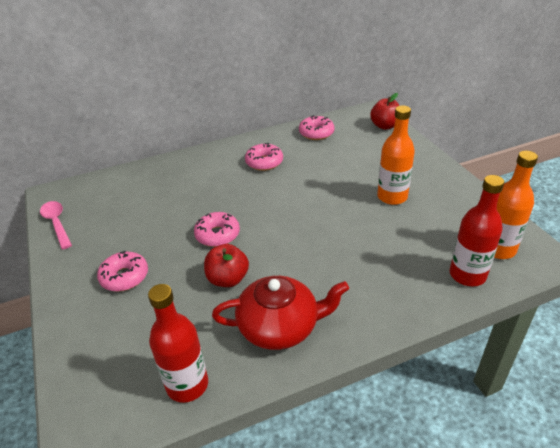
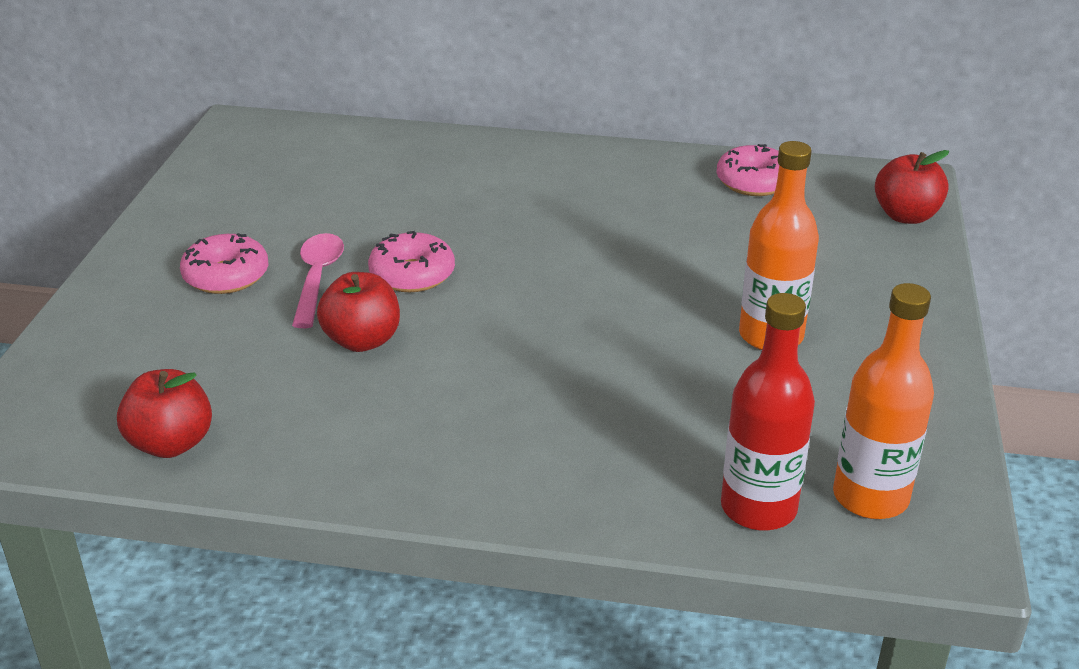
camera: 30 degrees right, 5 degrees down
(57, 223) = (207, 169): pink spoon -> pink spoon (317, 279)
(187, 385) = (171, 444): red bottle -> red apple
(264, 162) = (605, 196): pink donut -> none
(280, 326) = (367, 435): red teapot -> none

